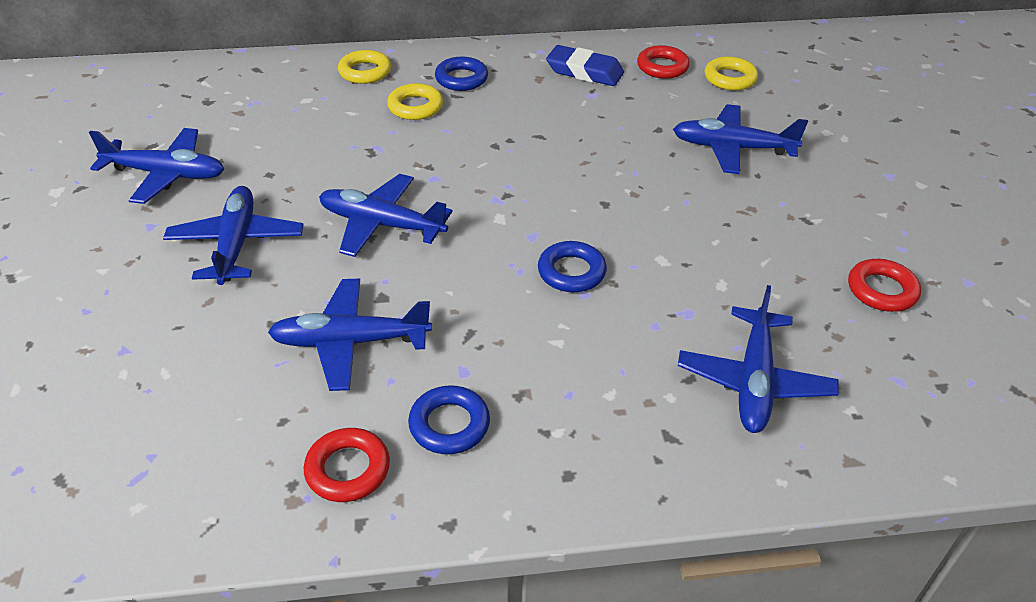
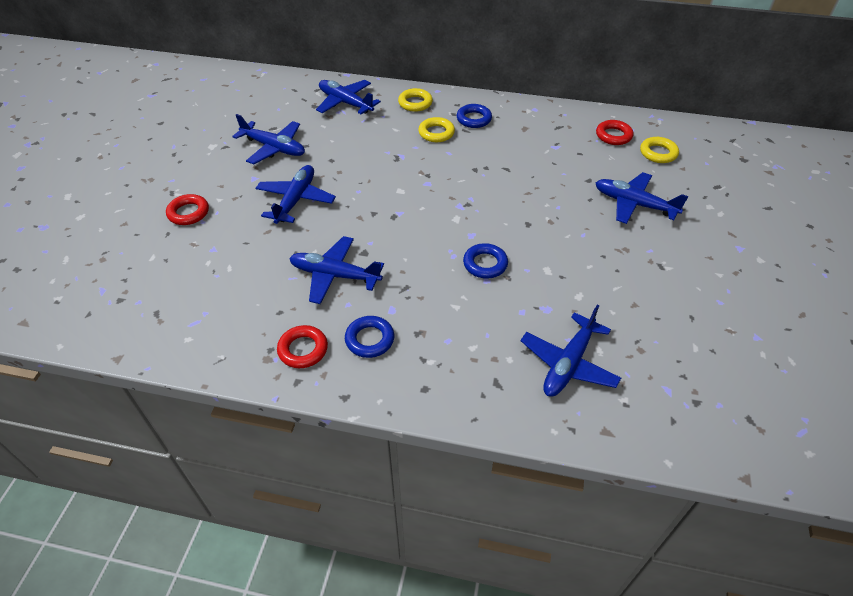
camera: 20 degrees right, 5 degrees up
(381, 224) = (383, 206): blue plane -> blue plane (345, 103)
(584, 72) = (557, 129): blue eraser -> none
(881, 290) = (689, 327): red ring -> red ring (188, 213)

